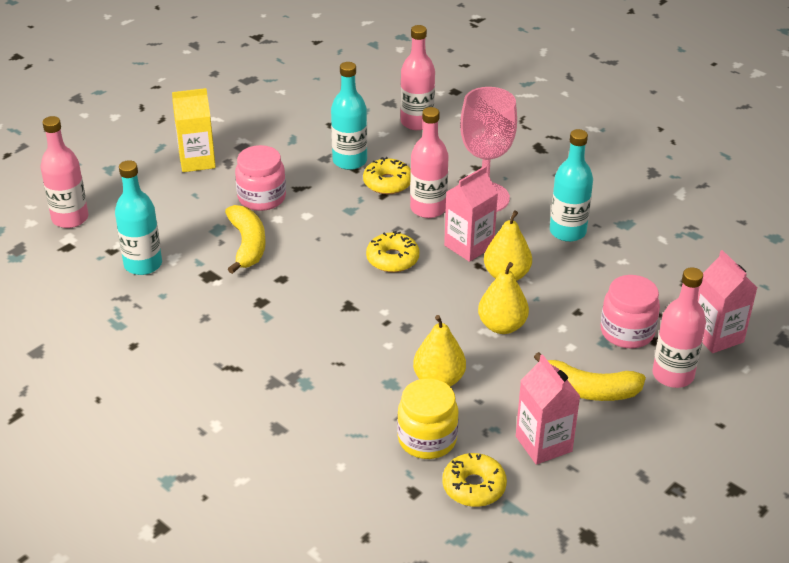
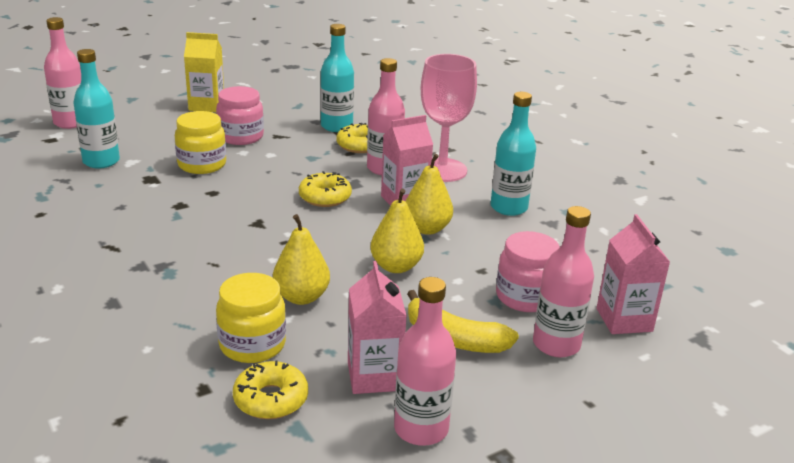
camera: 15 degrees right, 10 degrees down
(247, 245) = (202, 165): yellow banana -> yellow jar
(417, 122) = (415, 112): pink bottle -> pink bottle (421, 429)

